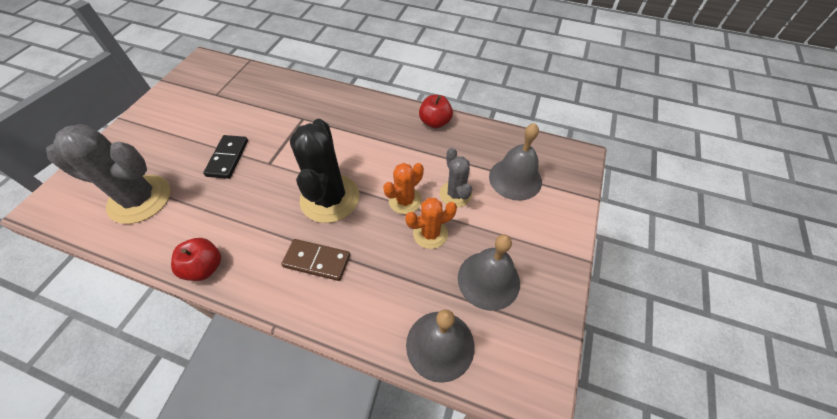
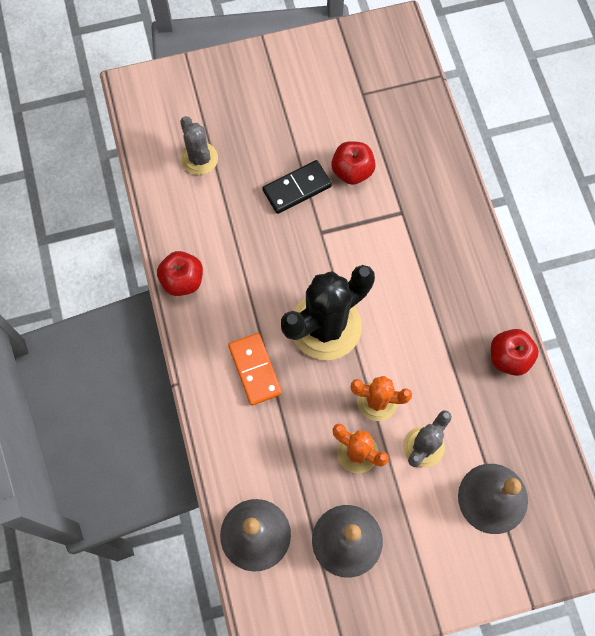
camera: 55 degrees right, 15 degrees up
(140, 199) = (199, 158): grey cactus -> grey cactus, size x0.55
(252, 125) = (352, 171): none -> red apple
(317, 261) = (255, 369): brown domino -> orange domino

